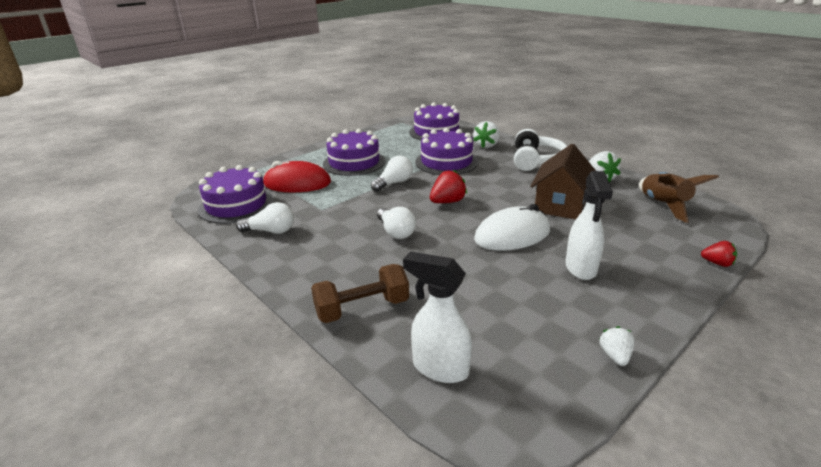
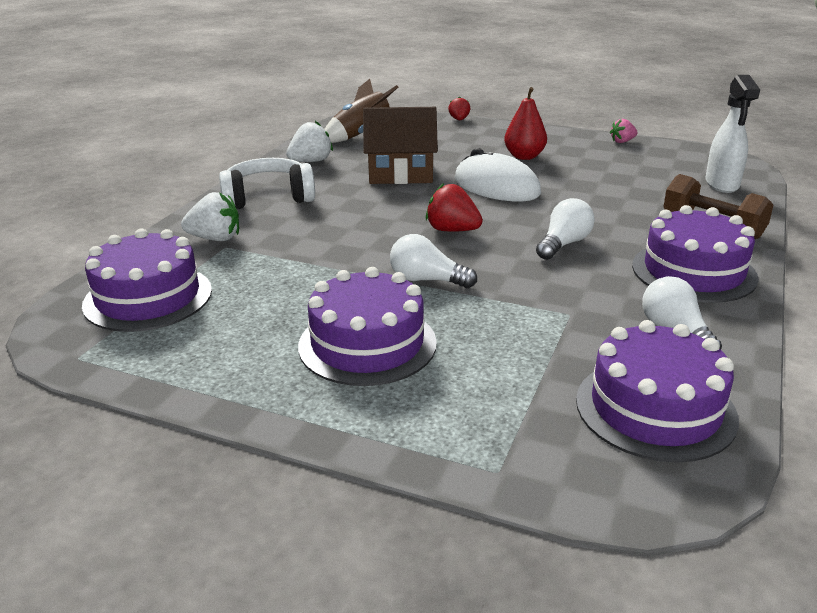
camera: 115 degrees left, 0 degrees up
(297, 183) = (510, 375): red mouse -> none
(446, 162) = (309, 257): purple cake -> purple cake (693, 271)
(581, 268) = (524, 156): white spray bottle -> red pear
(615, 356) = (622, 141): white strawberry -> pink strawberry

